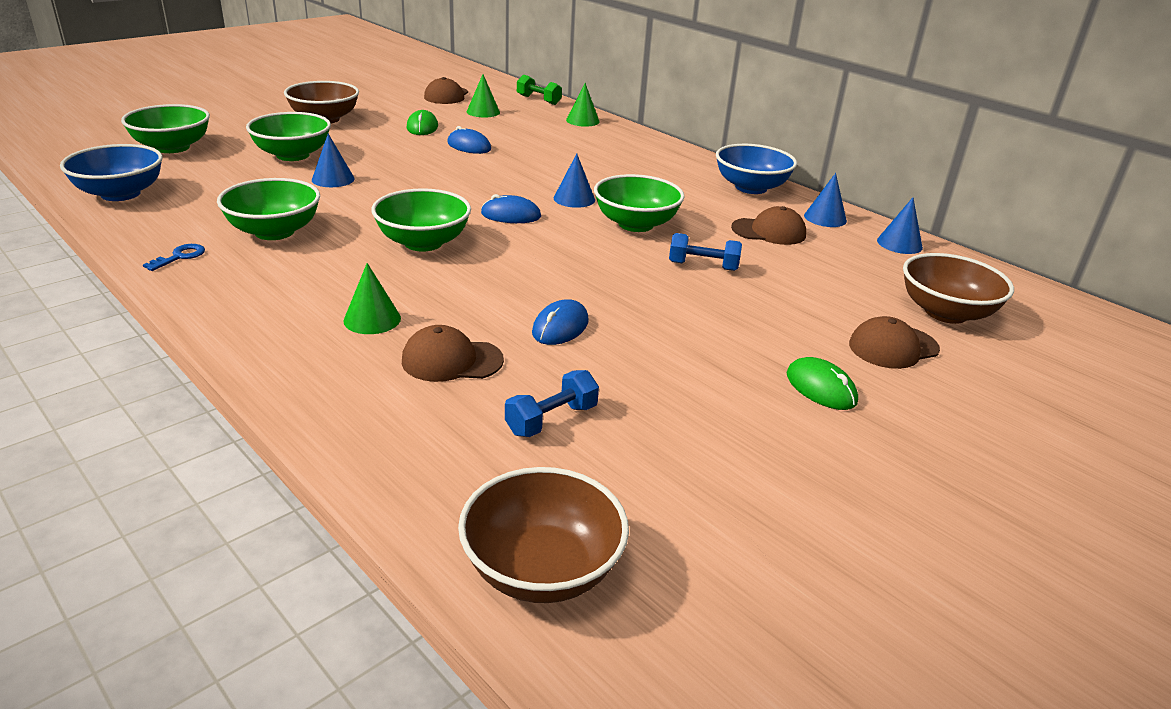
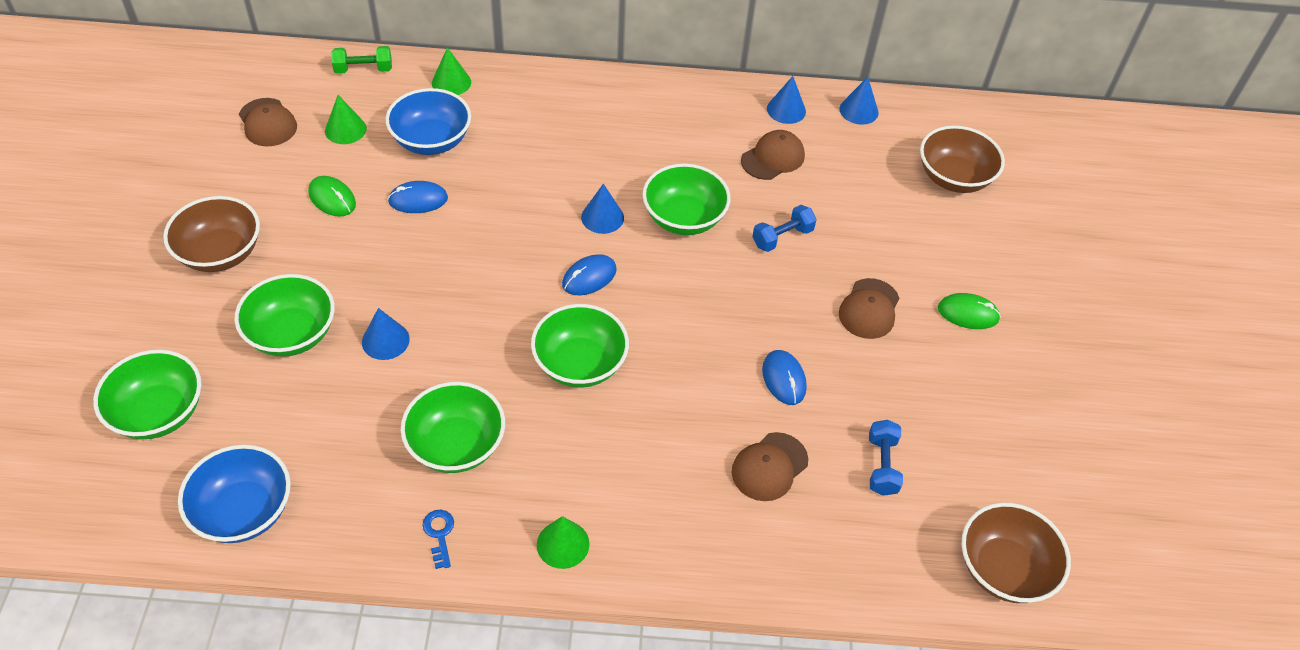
camera: 45 degrees left, 20 degrees up
(372, 319) = (671, 474): green cone -> green cone (563, 544)
(751, 188) = (698, 102): blue bowl -> blue bowl (431, 141)
(893, 347) = (962, 240): brown cap -> brown cap (869, 309)

